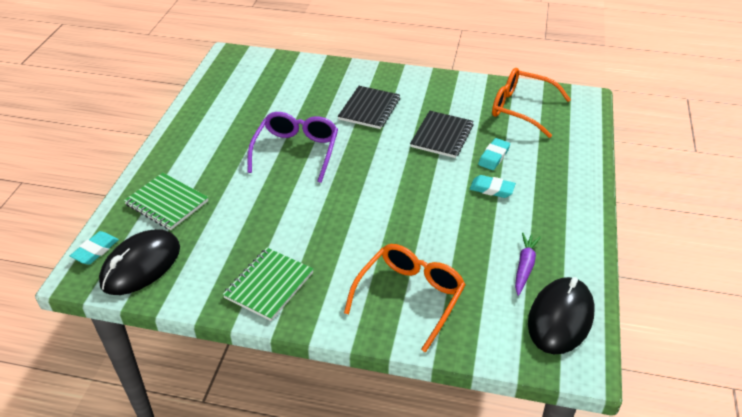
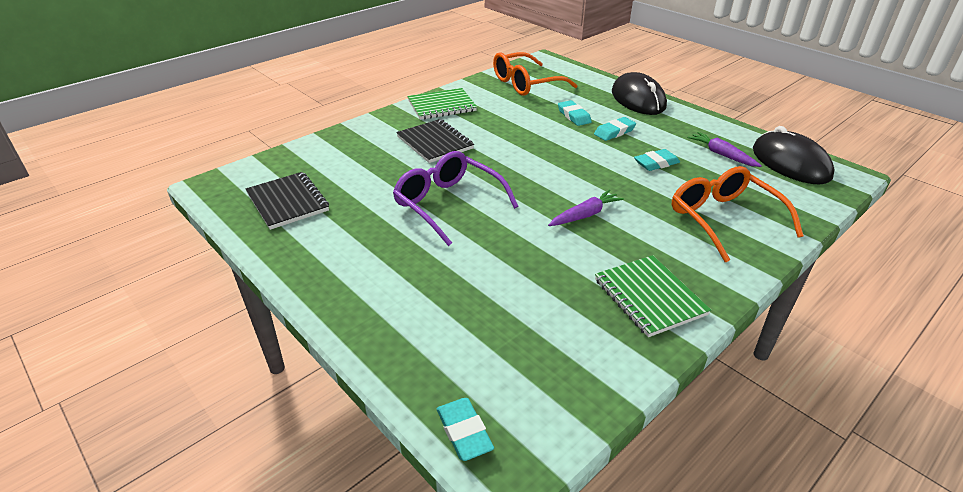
camera: 55 degrees left, 5 degrees down
(141, 265) = (534, 393): black mouse -> black mouse (638, 99)
(167, 203) = (433, 328): green notebook -> green notebook (441, 106)
(343, 219) = (585, 215): none -> purple carrot
(442, 136) = (519, 126): black notebook -> black notebook (287, 202)
(463, 231) = (656, 163): none -> turquoise eraser

